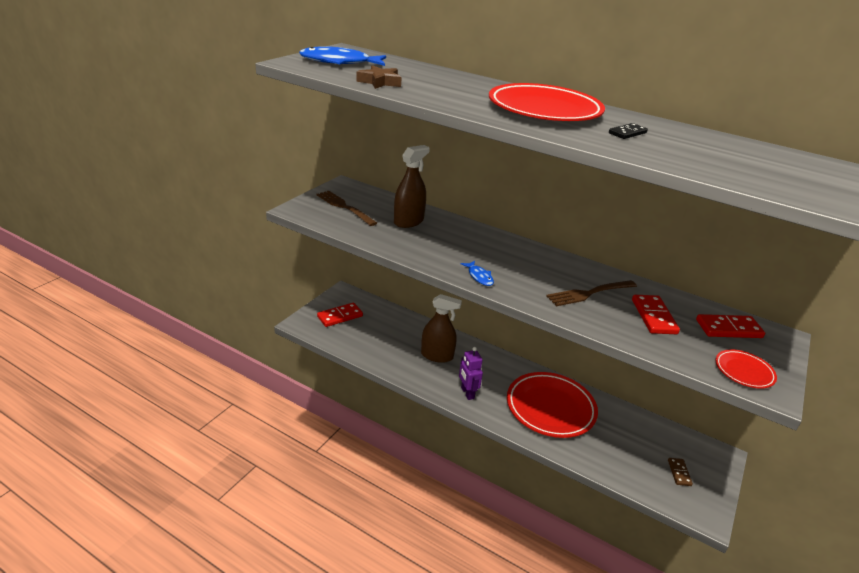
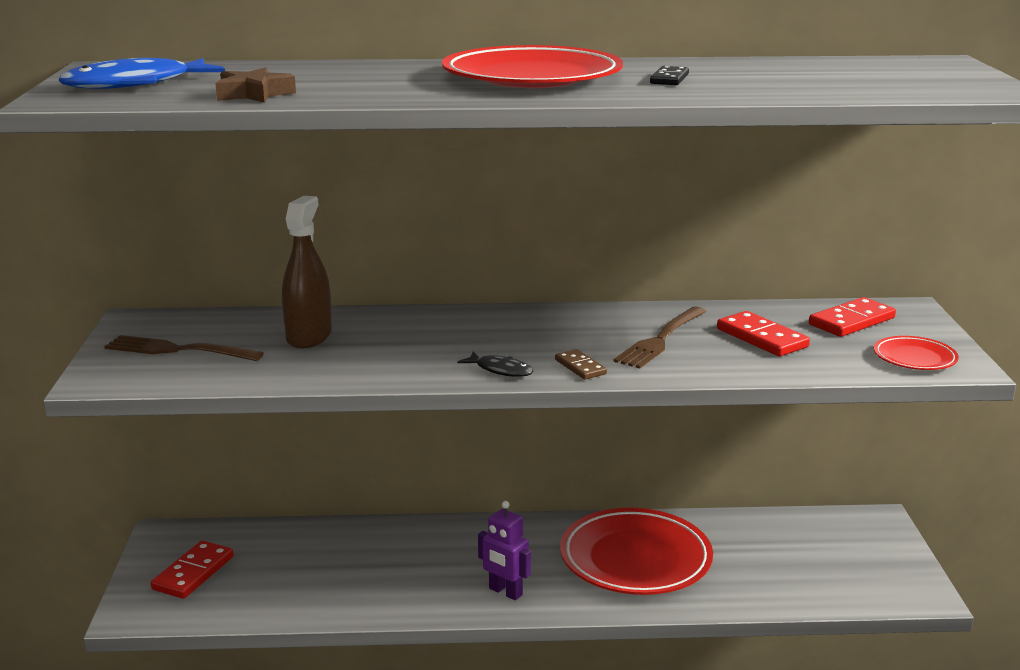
camera: 30 degrees left, 10 degrees down
(437, 355) = (411, 562): brown spray bottle -> none
(479, 277) = (500, 370): blue fish -> black fish
(679, 473) = (853, 562): brown domino -> brown domino (580, 367)

